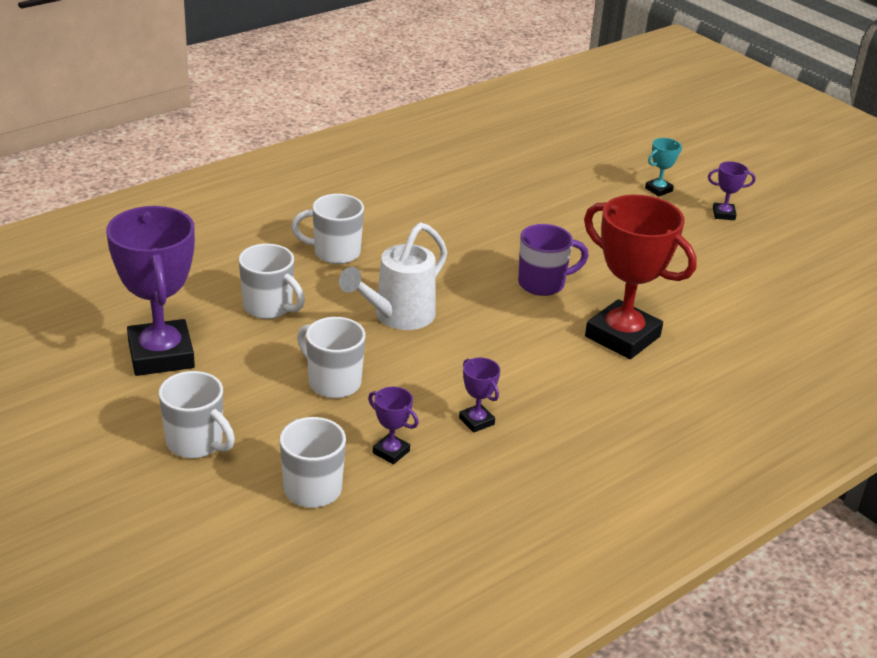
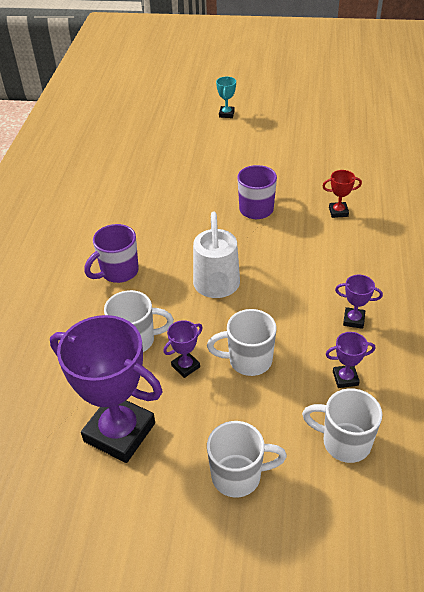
camera: 40 degrees left, 10 degrees up
(335, 253) = (118, 272): white mug -> purple mug
(622, 336) = (338, 212): red trophy -> red trophy, size x0.43
(723, 214) = (276, 109): purple trophy -> purple trophy (185, 366)

